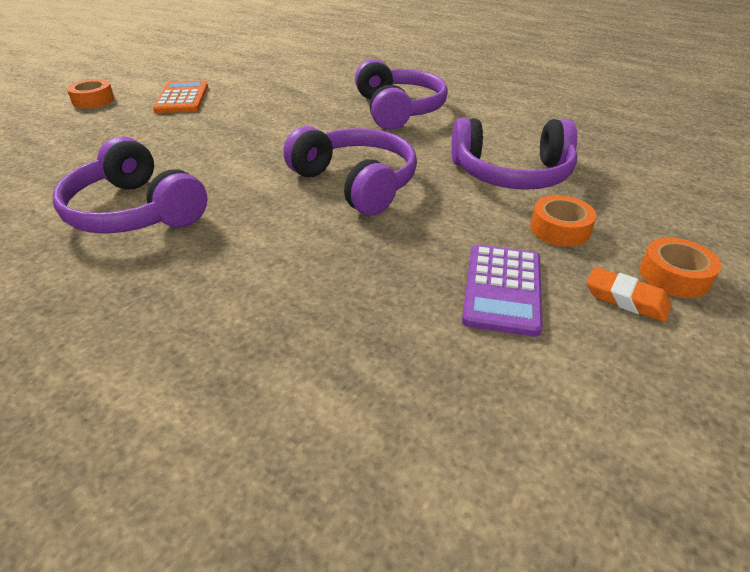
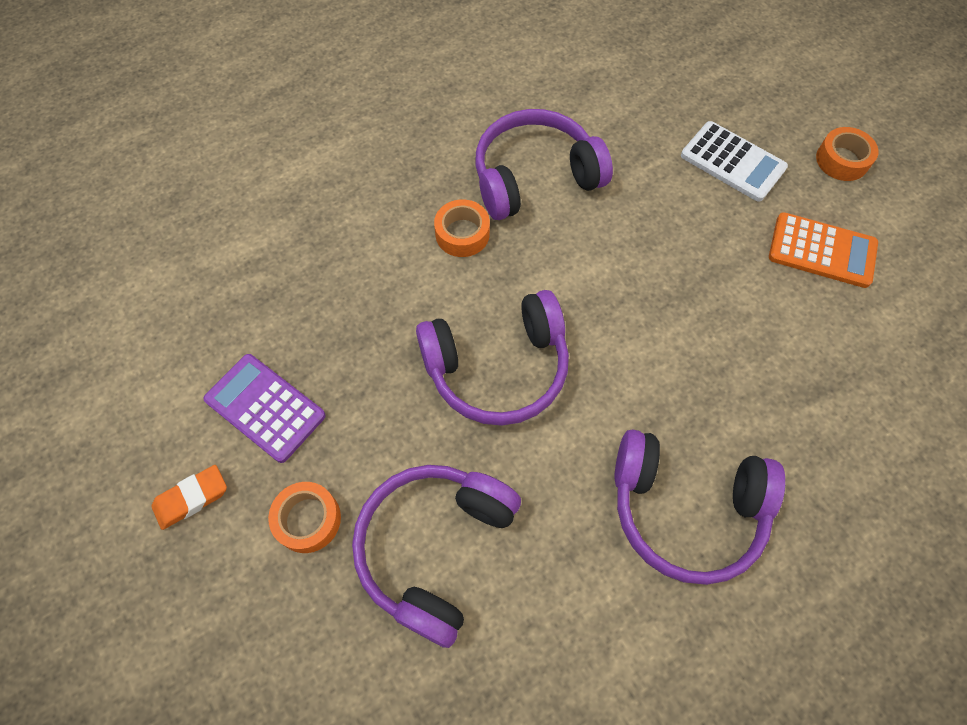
camera: 115 degrees right, 25 degrees up
(100, 132) = (732, 162): none -> white calculator
(674, 276) = (185, 569): orange tape -> orange tape (462, 234)

